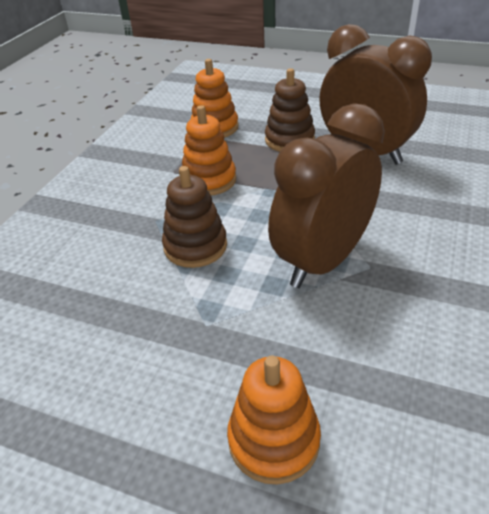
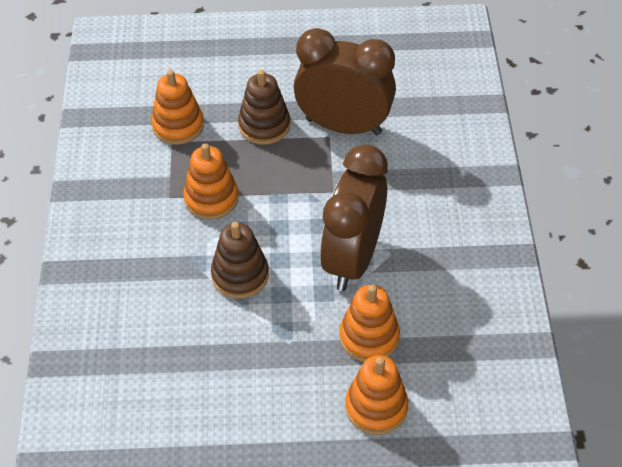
camera: 25 degrees left, 10 degrees up
(304, 347) = (369, 337): none -> orange stacking toy

